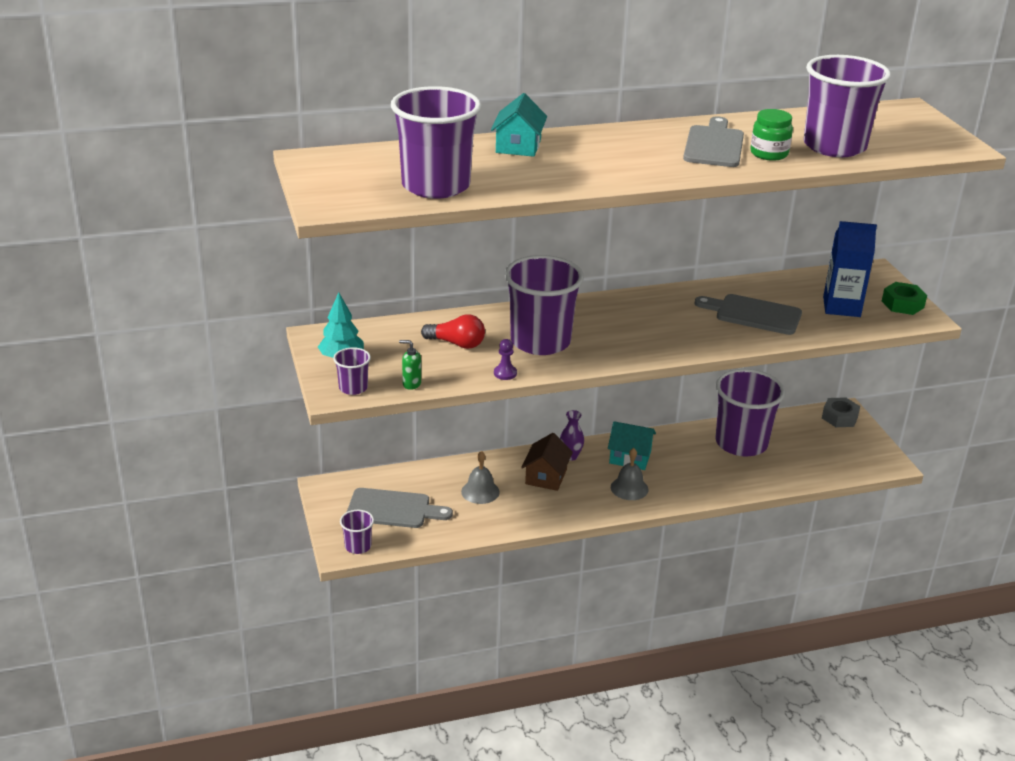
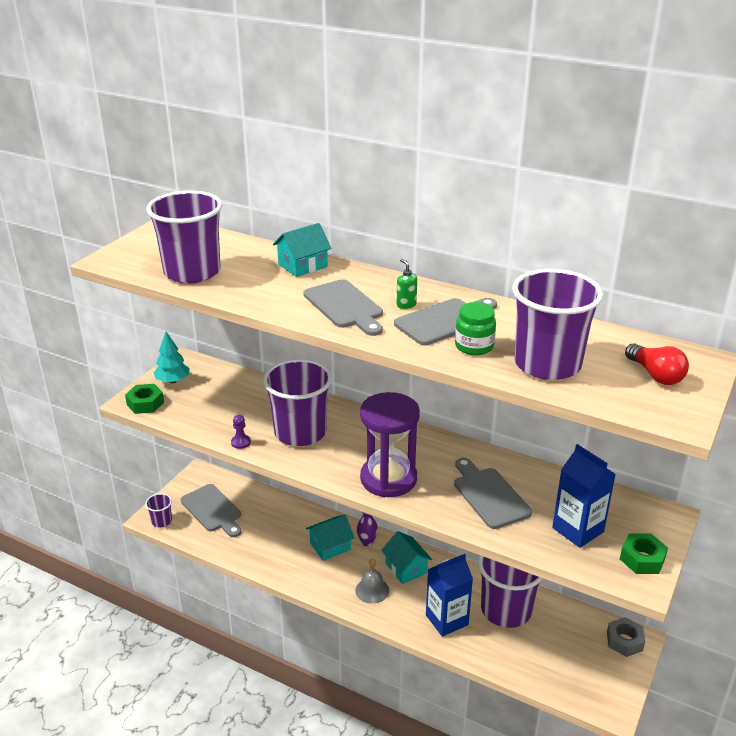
camera: 45 degrees right, 0 degrees up
(353, 388) = (145, 403): purple cup -> green nut
(411, 384) = (178, 419): green soap dispenser -> green soap dispenser (406, 305)
(456, 344) = (248, 406): red light bulb -> red light bulb (655, 375)
(480, 491) = (276, 530): grey bell -> none
(546, 476) = (330, 546): brown house -> turquoise house
(623, 163) = (345, 306): none -> grey cutting board
(668, 339) = (388, 479): none -> purple hourglass
(712, 474) = (446, 620): none -> blue carton

